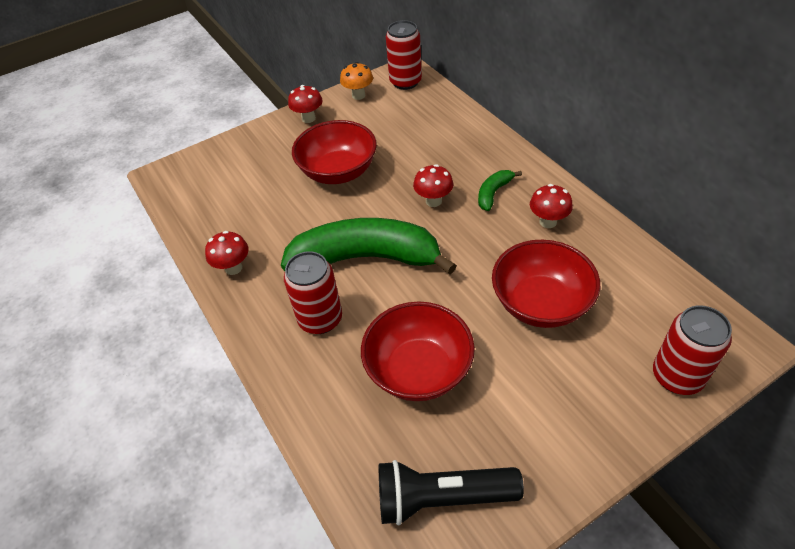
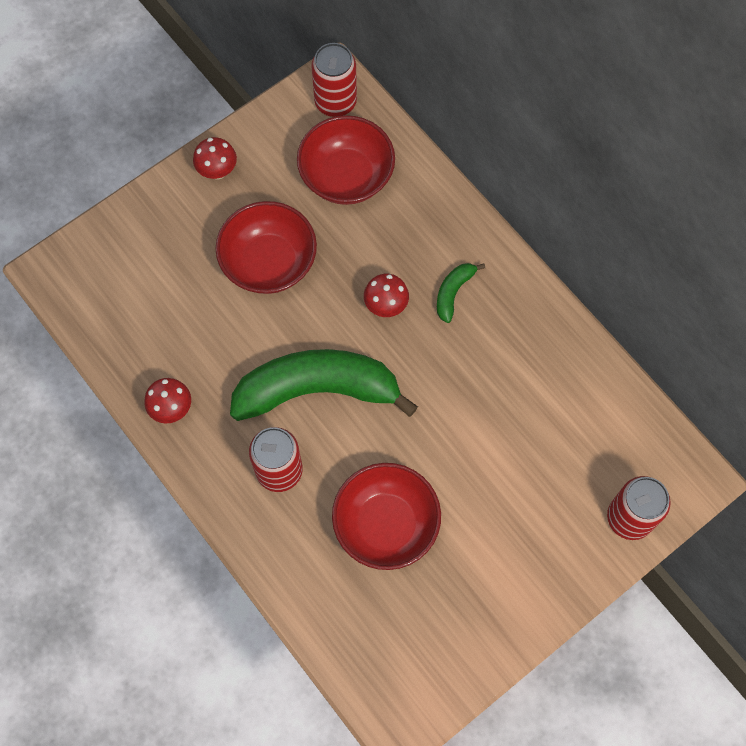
camera: 10 degrees left, 20 degrees up
(358, 95) = (276, 128): orange mushroom -> none
(442, 498) = (416, 651): black flashlight -> none
(540, 303) = (504, 441): red bowl -> red bowl (346, 176)
(548, 222) = (513, 333): red mushroom -> none

